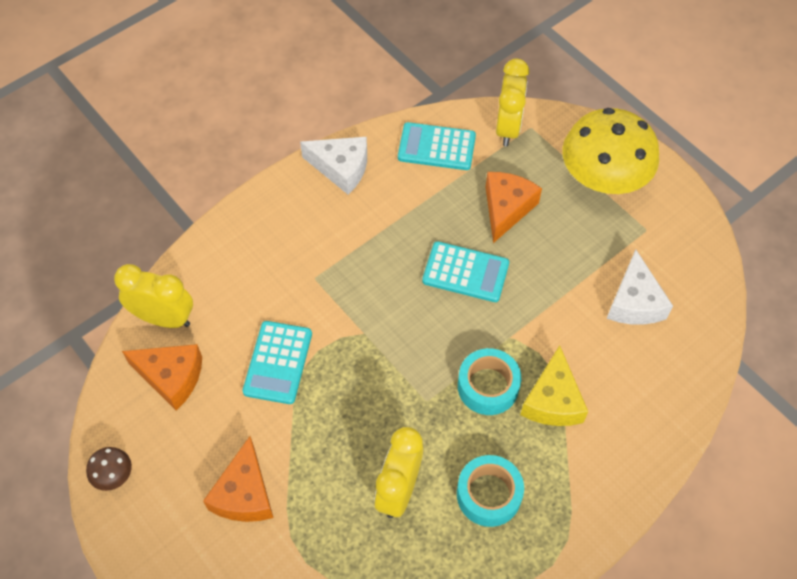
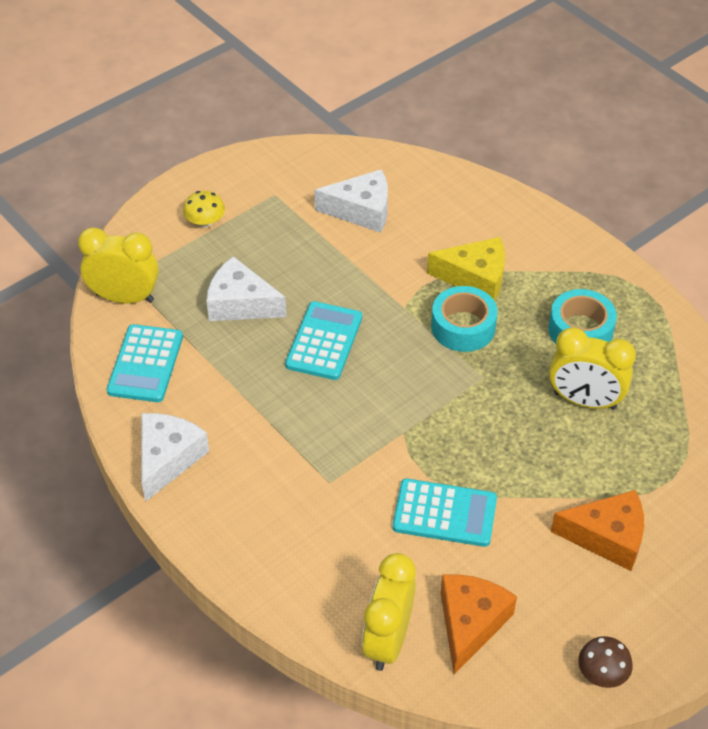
camera: 90 degrees left, 10 degrees down
(506, 208) = (240, 304): orange cheese -> white cheese
(603, 178) = (205, 222): yellow mushroom -> yellow mushroom, size x0.40

